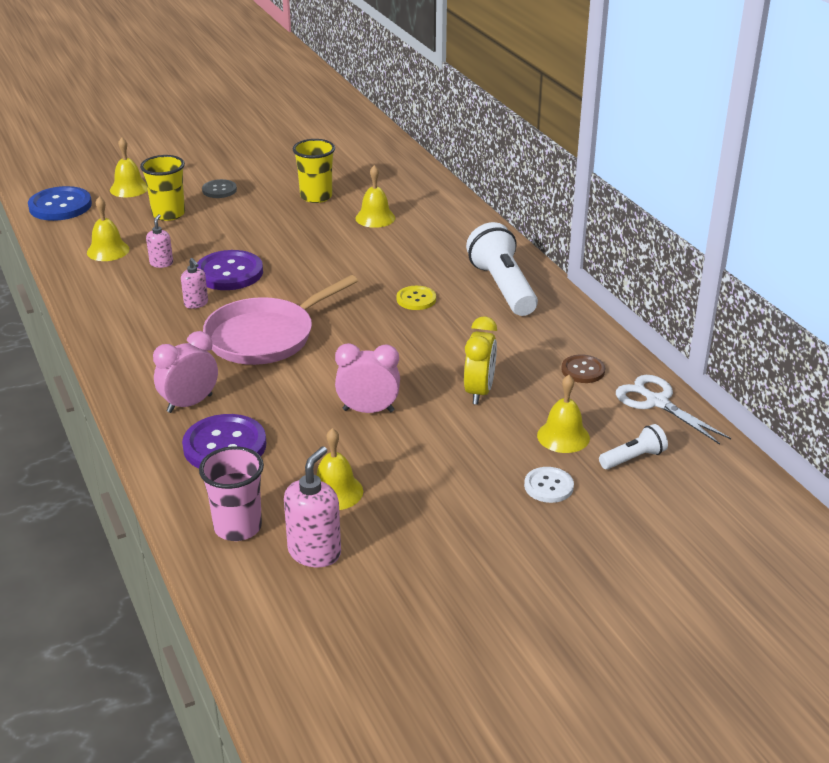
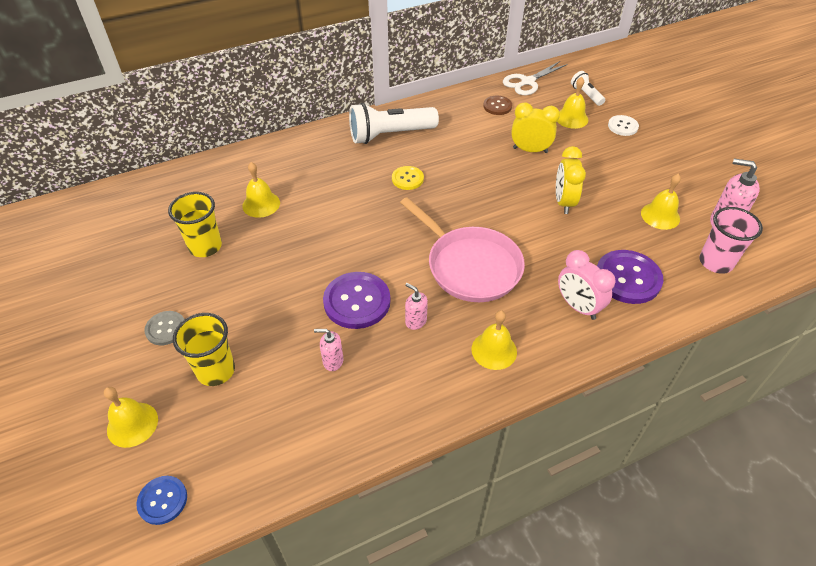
camera: 90 degrees left, 15 degrees up
(60, 206) = (162, 500): blue button -> blue button, size x0.57
(108, 250) = (297, 418): yellow bell -> yellow bell (494, 350)
(196, 304) = (415, 321): pink soap dispenser -> pink soap dispenser turned 105 degrees counterclockwise
(368, 410) = (563, 202): pink clock -> yellow clock

